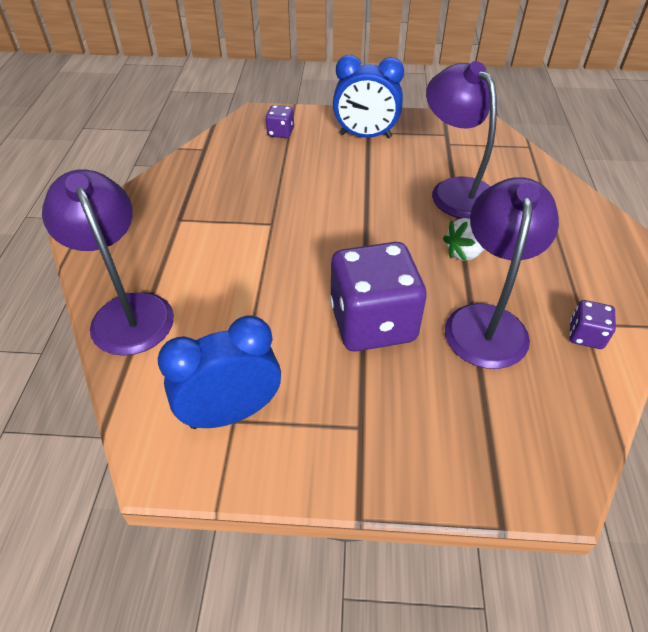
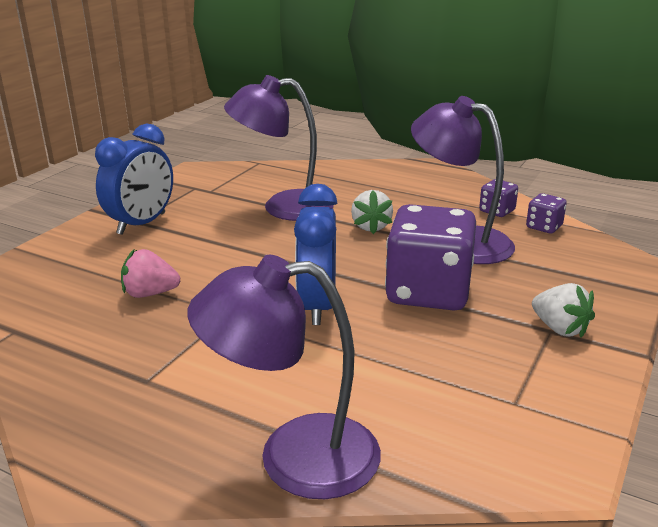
camera: 65 degrees left, 20 degrees down
(231, 413) = (505, 402): blue clock -> blue clock (317, 306)
(274, 179) = (150, 293): none -> pink strawberry
(280, 132) = (62, 269): purple dice -> purple dice (544, 227)
(367, 434) = (559, 328): none -> white strawberry

